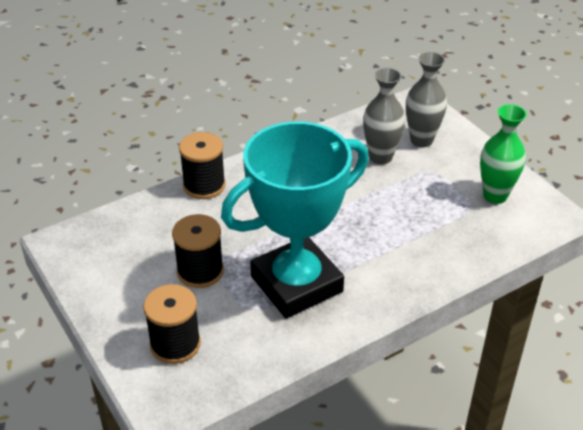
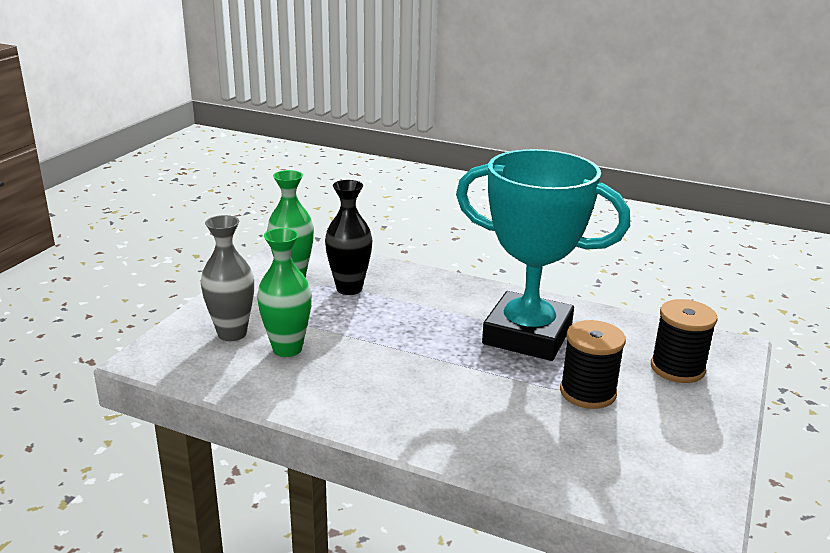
camera: 125 degrees left, 15 degrees down
(204, 185) = (467, 451): black spool -> none
(380, 157) = (287, 349): grey vase -> green vase
(451, 219) = (349, 288): none -> black vase

